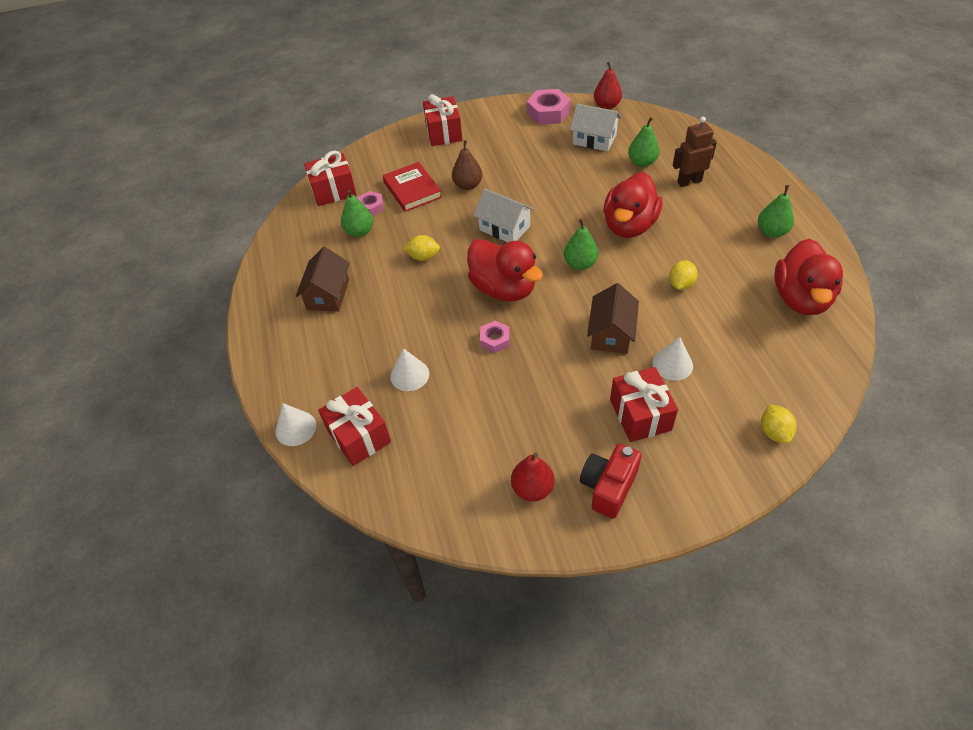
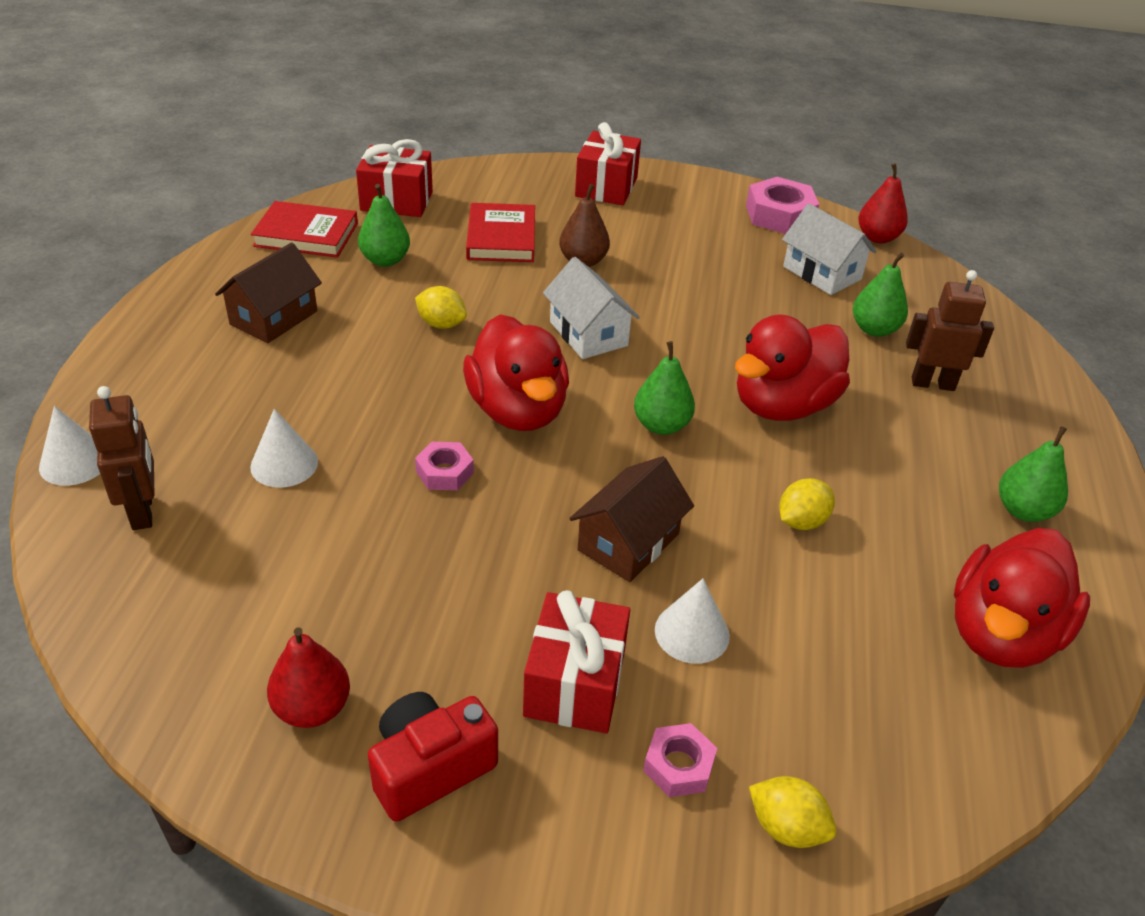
camera: 20 degrees right, 10 degrees down
(300, 235) = (306, 234): none -> red book
(359, 436) = (143, 511): red gift -> brown robot
(371, 207) = (427, 237): pink nut -> pink nut (678, 766)
(774, 432) = (786, 827): yellow lemon -> yellow lemon turned 75 degrees counterclockwise

